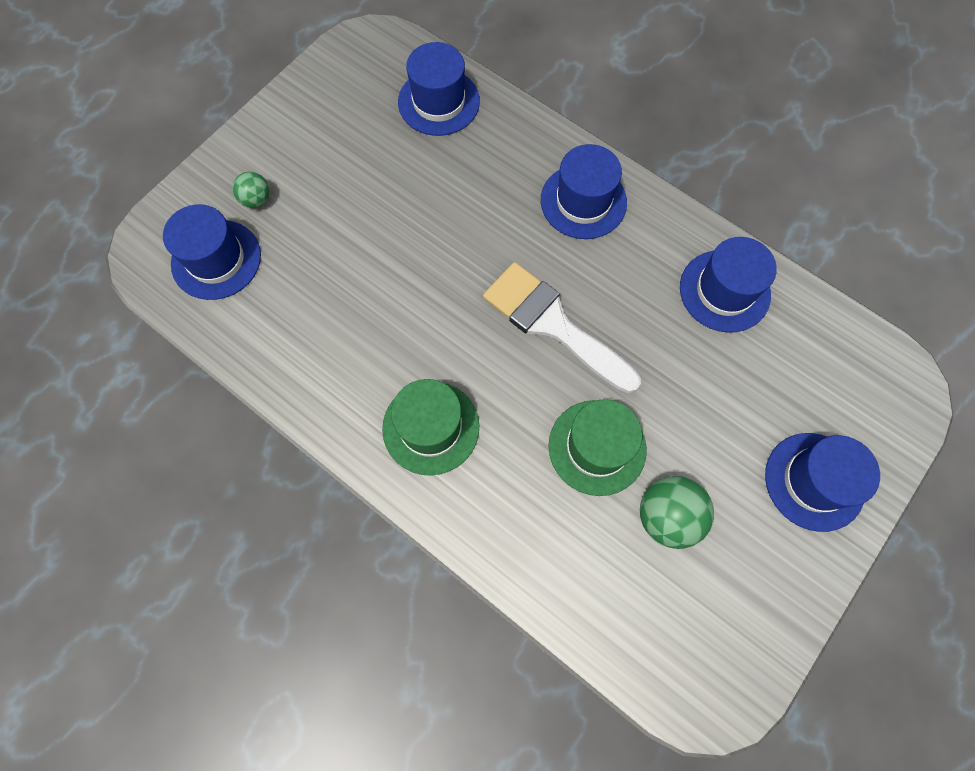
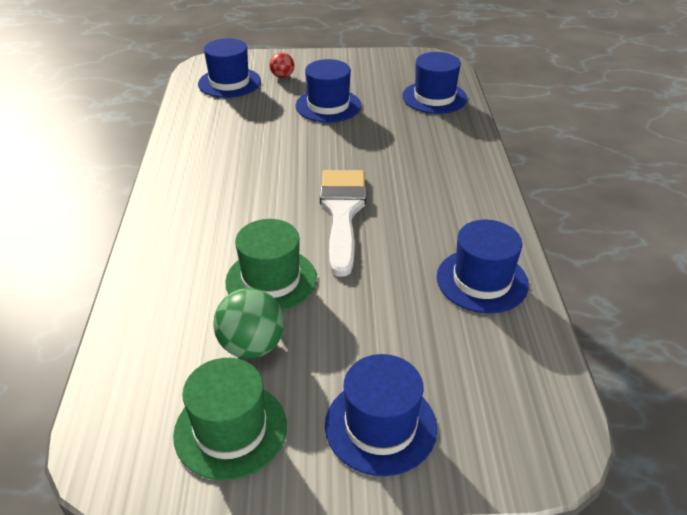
camera: 50 degrees right, 30 degrees down
(256, 200) = (282, 76): green ball -> red ball
(431, 427) = (205, 201): green hat -> green hat (230, 430)
(583, 201) = (452, 180): blue hat -> blue hat (328, 105)

